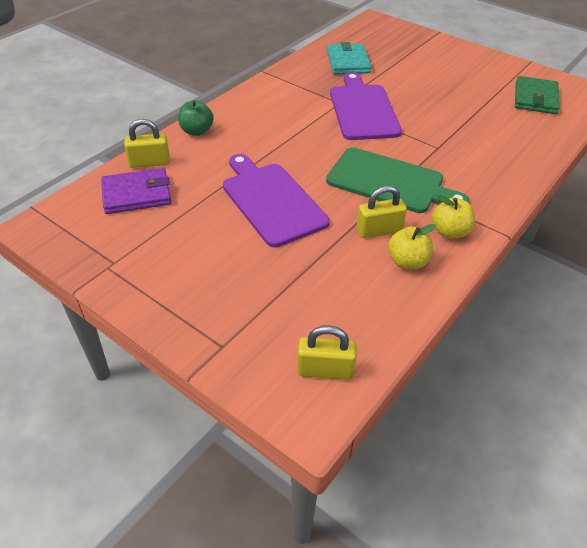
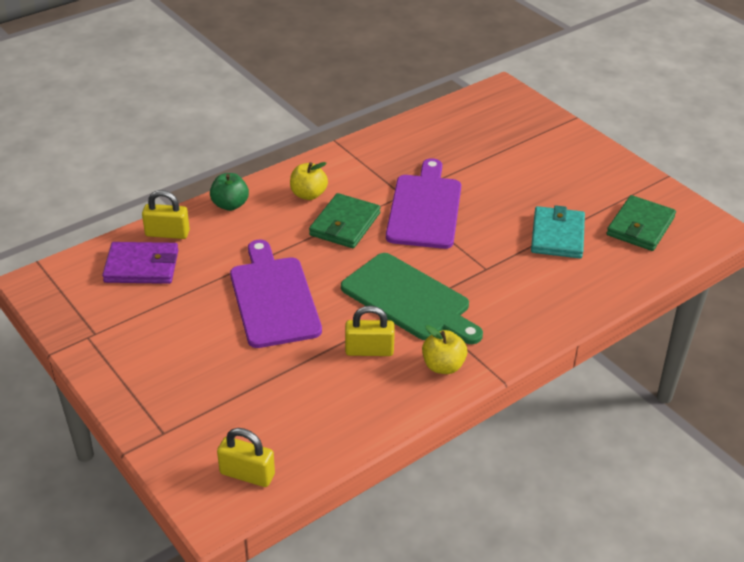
camera: 15 degrees right, 5 degrees down
(303, 131) = (345, 224): none -> green wallet
(348, 62) = (439, 143): turquoise wallet -> turquoise wallet (557, 235)
(407, 262) = (381, 388): yellow apple -> yellow apple (308, 194)

